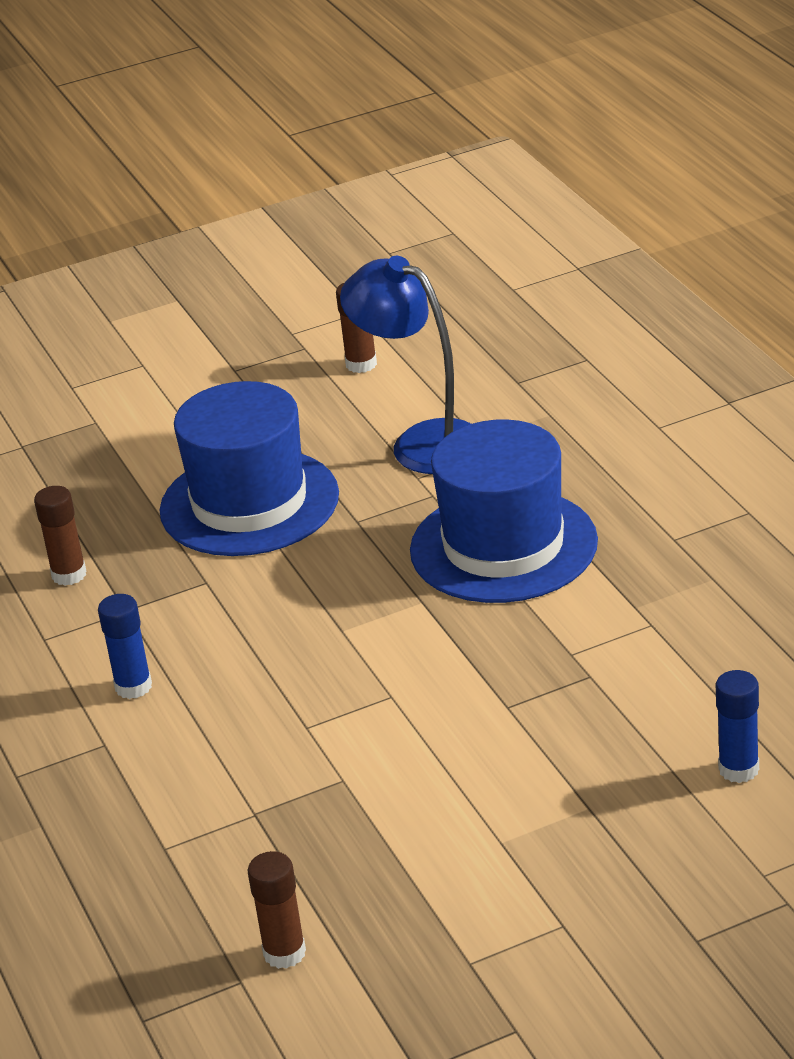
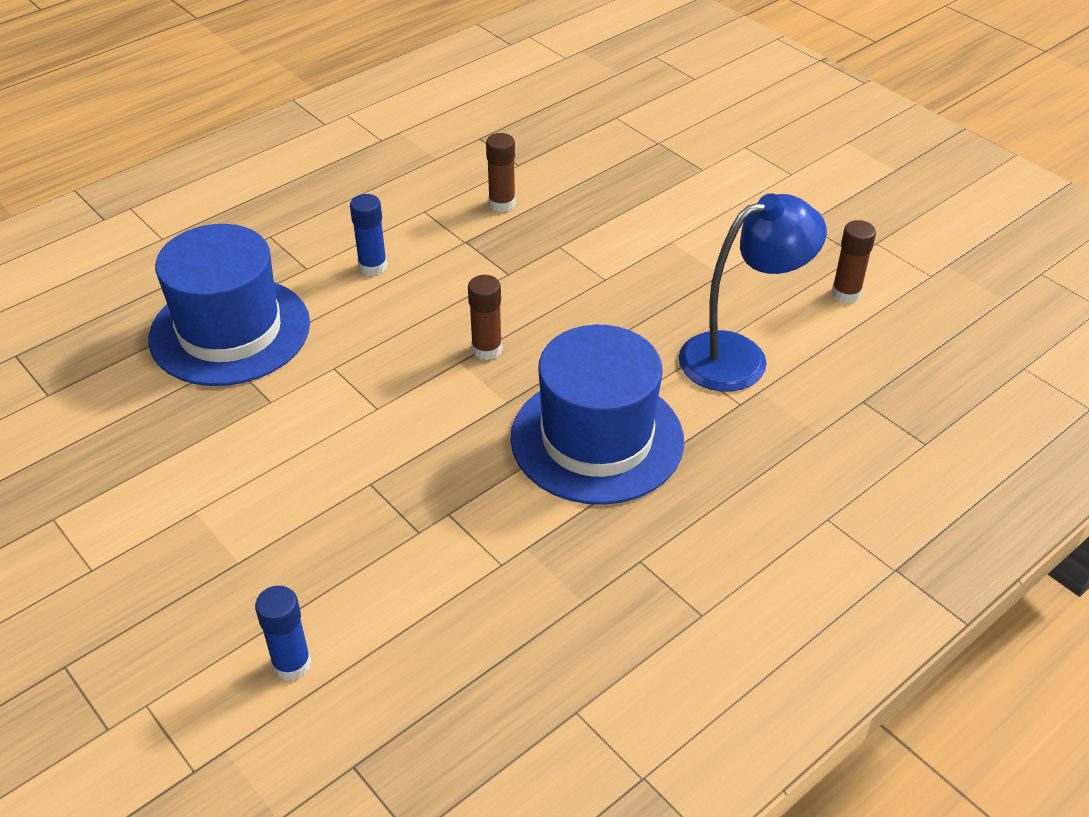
camera: 70 degrees right, 10 degrees up
(249, 503) = (618, 273): blue hat -> blue hat (230, 331)
(284, 953) = (74, 411): brown glue stick -> brown glue stick (487, 349)
(423, 442) = (739, 356): blue lamp -> blue lamp turned 45 degrees clockwise

